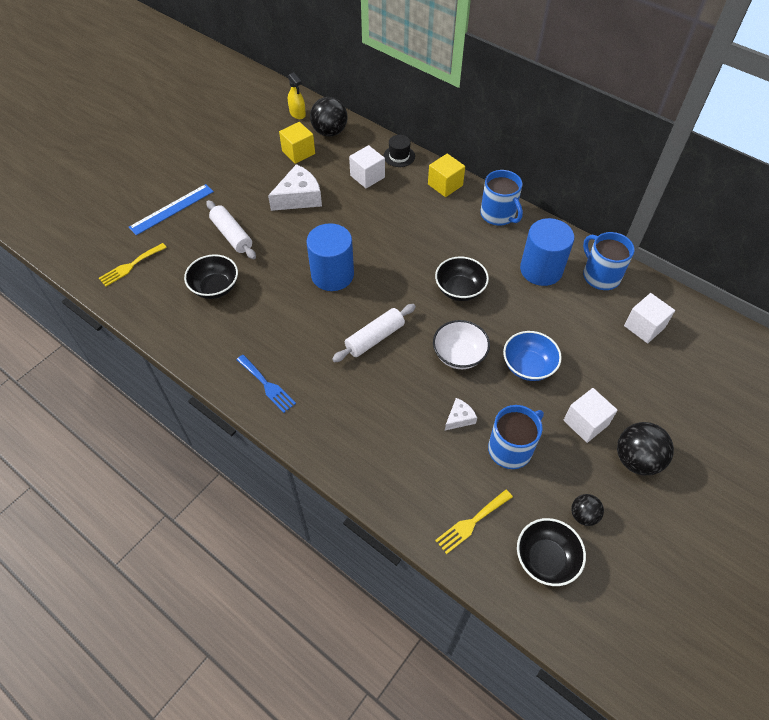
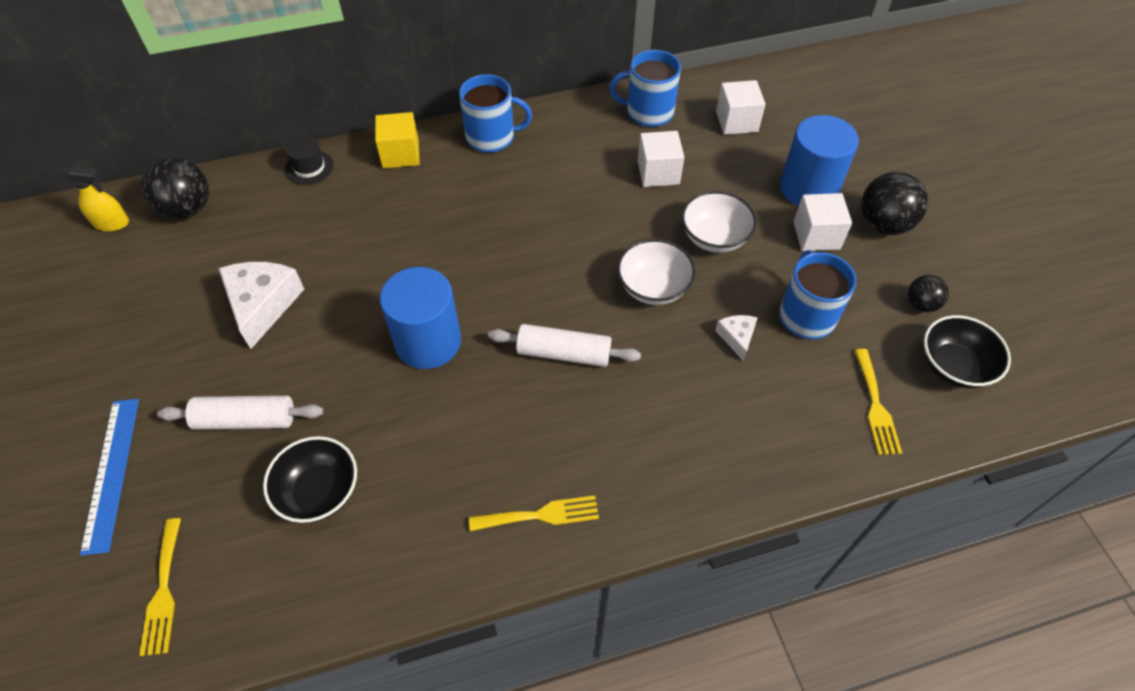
camera: 55 degrees left, 0 degrees up
(267, 385) = (540, 515): blue fork -> yellow fork
(298, 152) = (183, 261): yellow cube -> none
(367, 176) = (307, 215): white cube -> white cube (658, 172)
(375, 338) = (564, 353): white rolling pin -> white rolling pin turned 75 degrees counterclockwise
(459, 289) = (564, 232): black bowl -> none
(528, 366) = (714, 237): blue bowl -> white bowl
(541, 269) = (599, 150): blue cylinder -> blue cylinder (808, 188)

